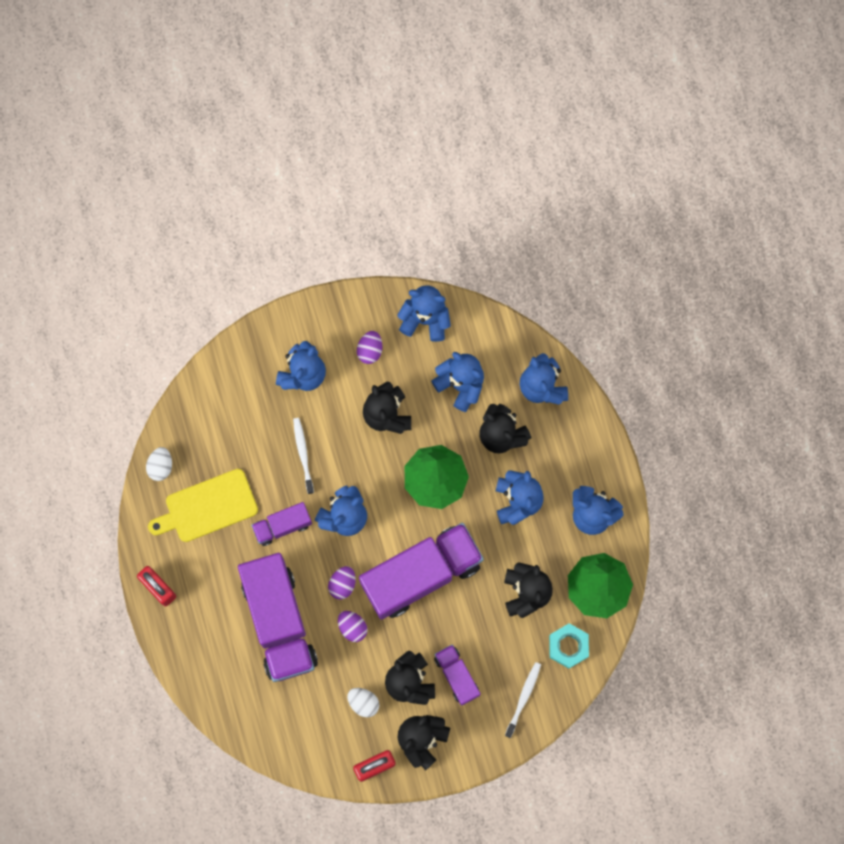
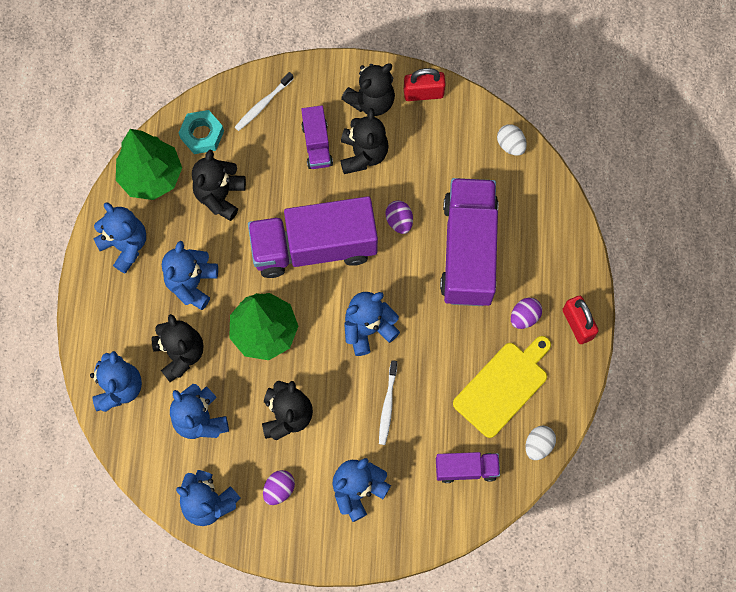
camera: 160 degrees left, 5 degrees down
(207, 507) = (503, 386): yellow cutting board -> yellow cutting board turned 45 degrees counterclockwise
(282, 526) = (433, 341): purple truck -> purple truck (466, 469)
(342, 584) = (394, 264): purple egg -> purple egg (524, 317)
(363, 703) = (413, 151): white egg -> white egg (510, 145)

